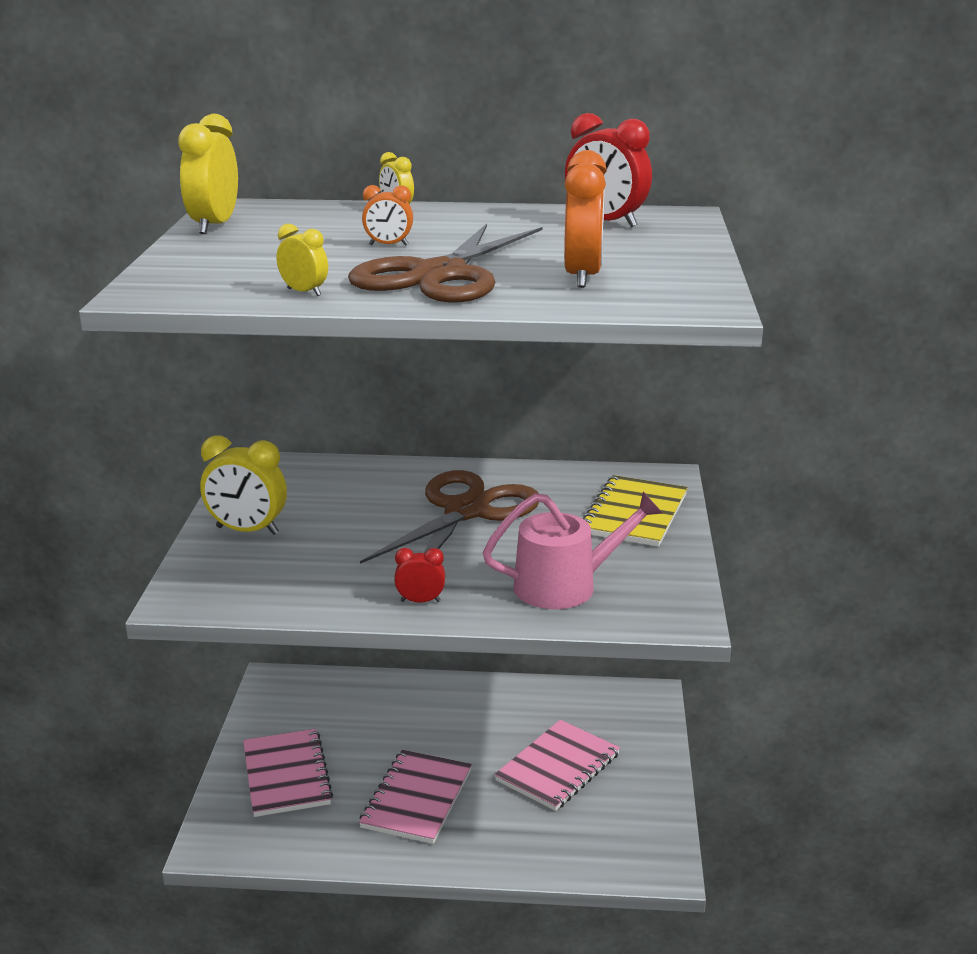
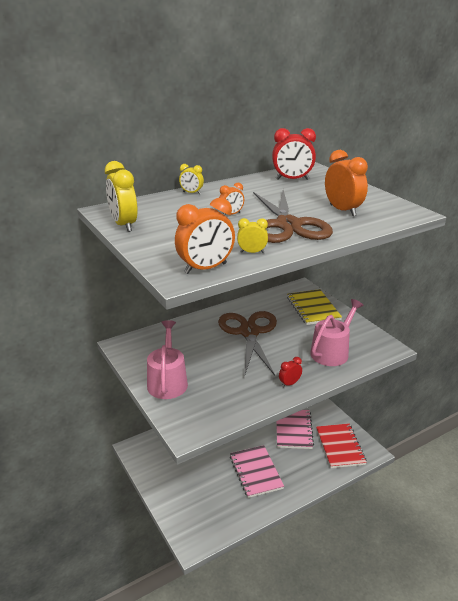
camera: 35 degrees left, 5 degrees up
(198, 293) = (205, 268): none -> orange clock
(247, 530) = (167, 381): yellow clock -> pink watering can
(286, 775) = (190, 491): pink notebook -> none
(613, 832) = (340, 446): none -> red notebook

